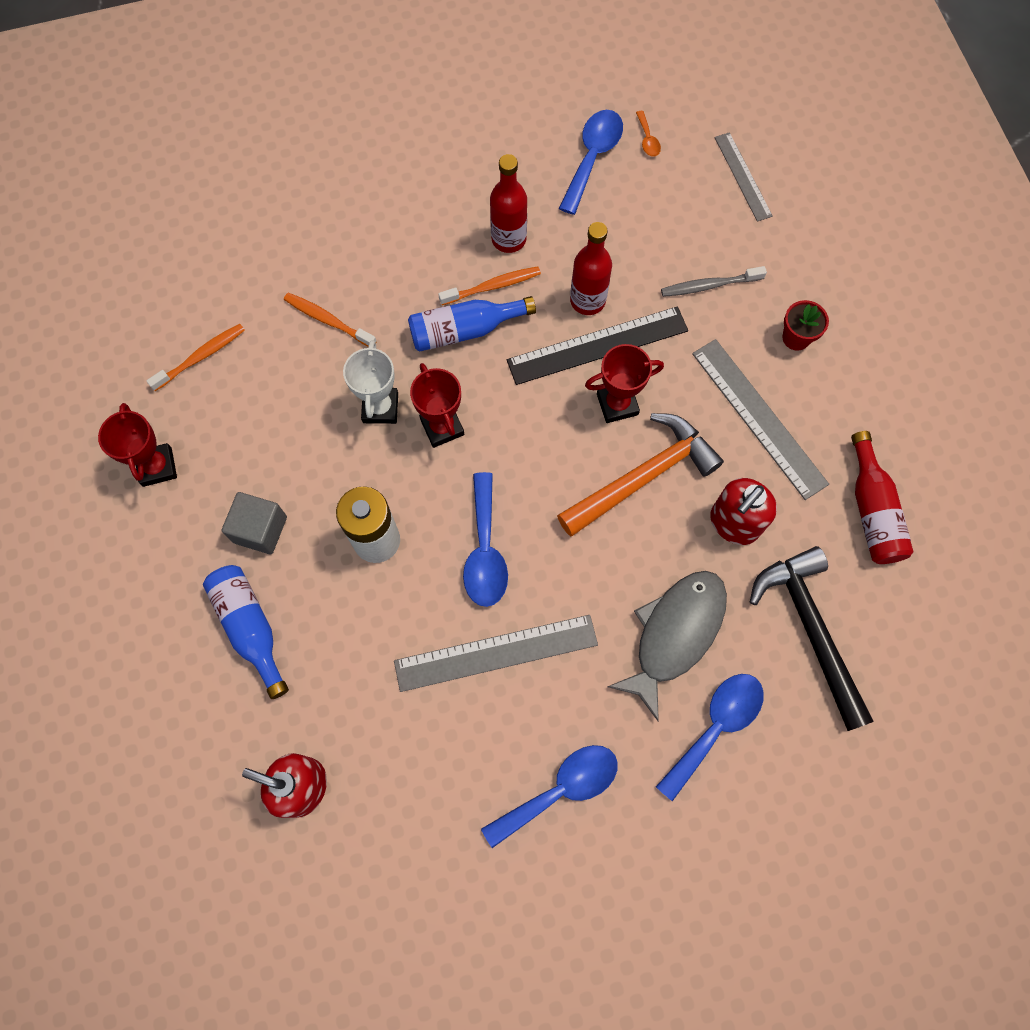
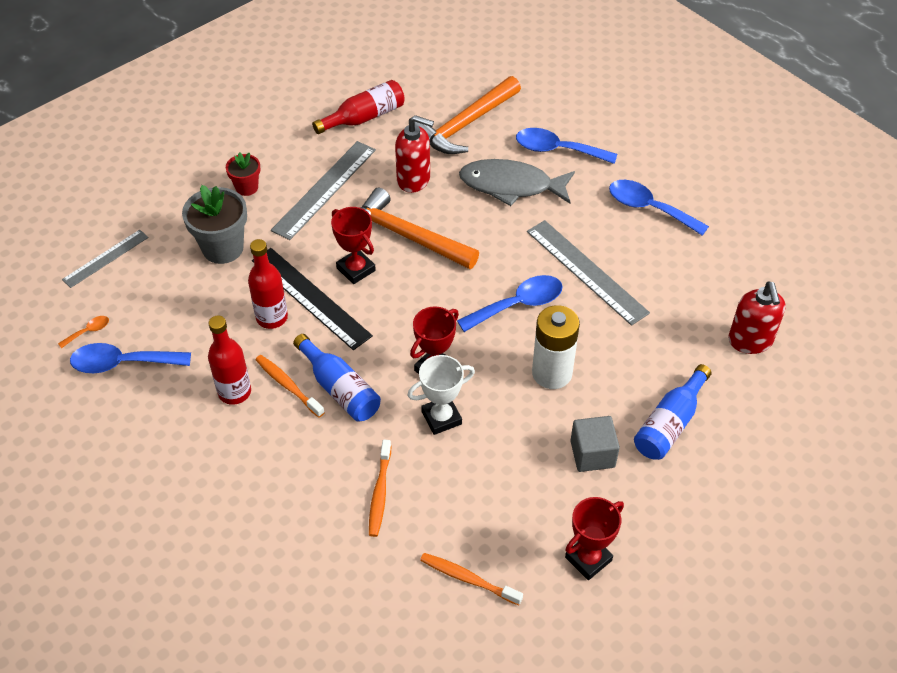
camera: 115 degrees left, 20 degrees down
(709, 285) = (223, 248): grey toothbrush -> grey flower pot
(810, 630) = (465, 125): black hammer -> orange hammer

